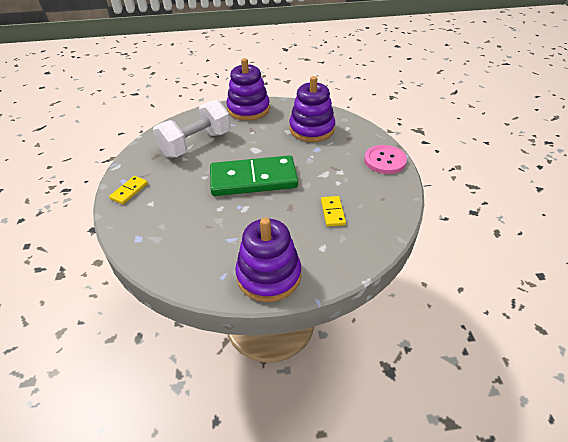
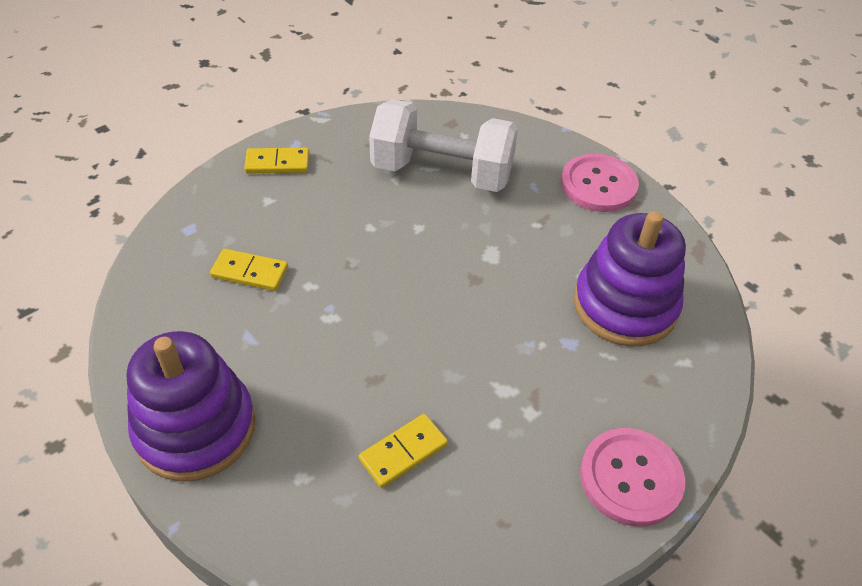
camera: 55 degrees right, 5 degrees up
(191, 225) = (250, 272): none -> yellow domino
(248, 109) = (598, 185): purple stacking toy -> pink button
(253, 179) = (410, 292): green domino -> none

